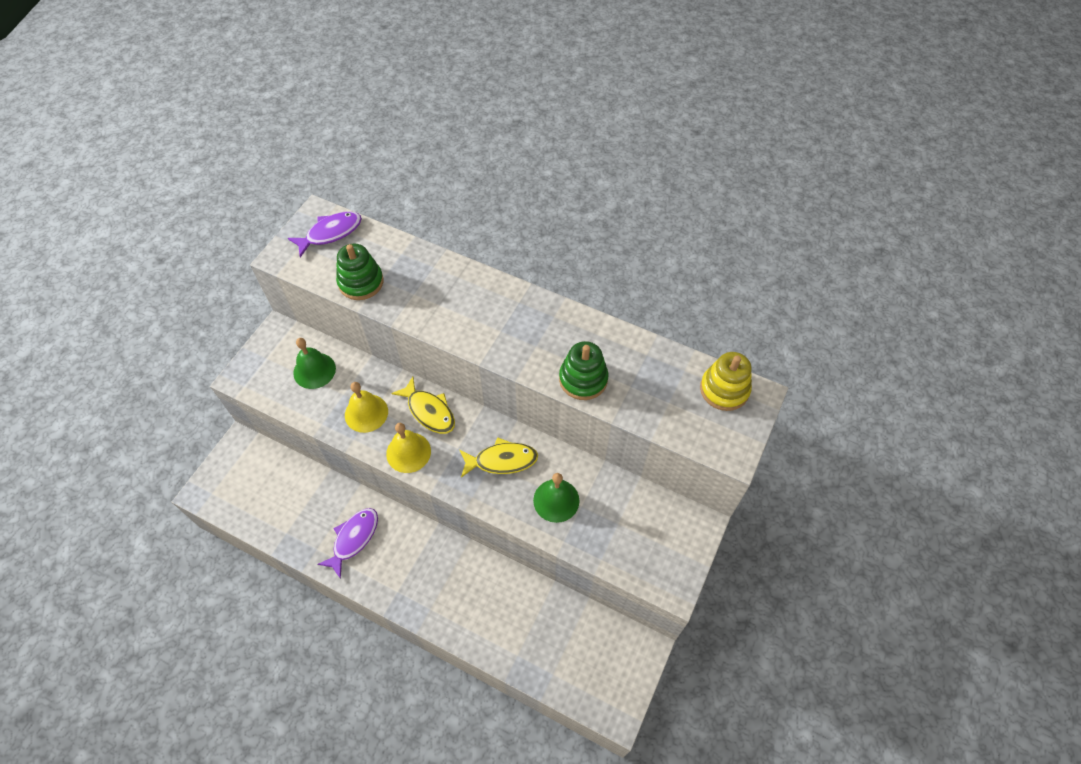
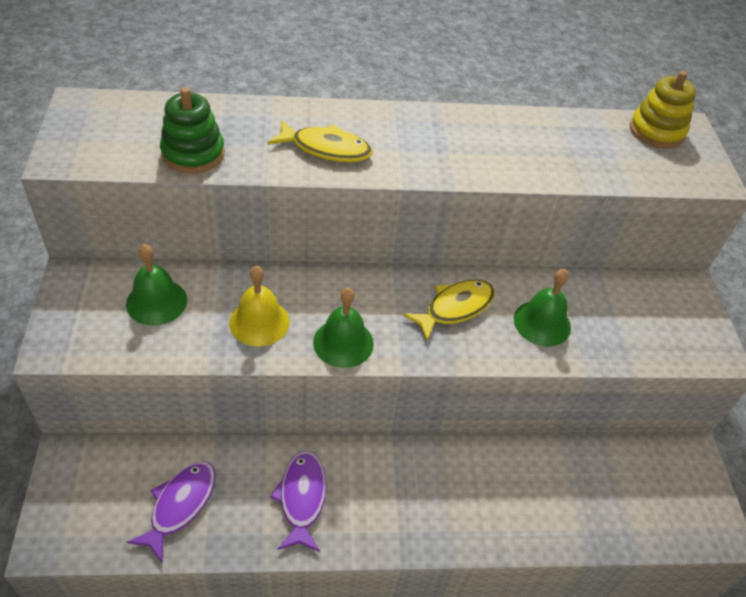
camera: 35 degrees left, 10 degrees down
(331, 233) = (113, 117): purple fish -> purple fish (180, 505)
(408, 452) = (343, 342): yellow bell -> green bell
(429, 411) = (335, 291): yellow fish -> yellow fish (326, 149)
(583, 379) = (522, 165): green stacking toy -> none

